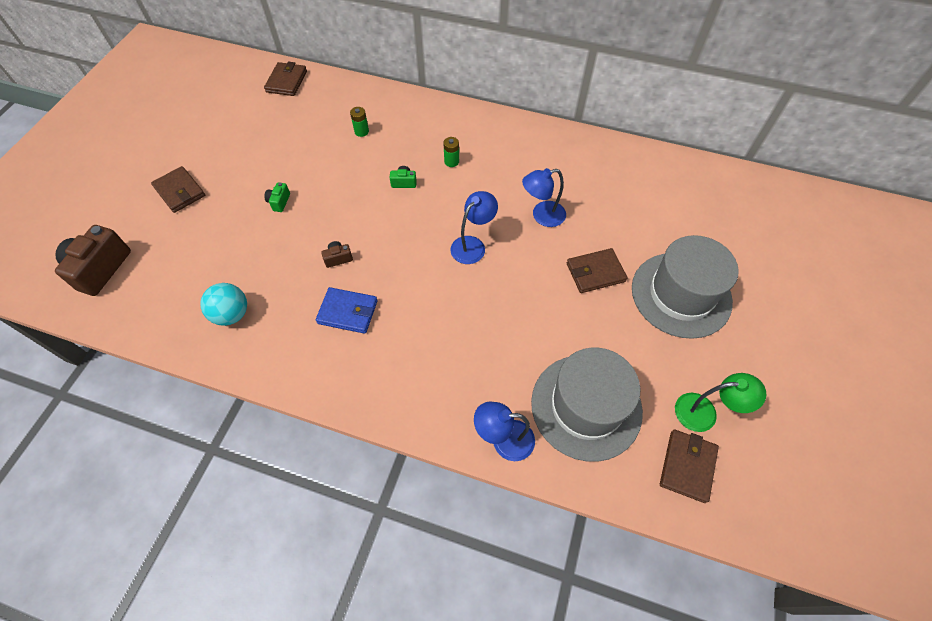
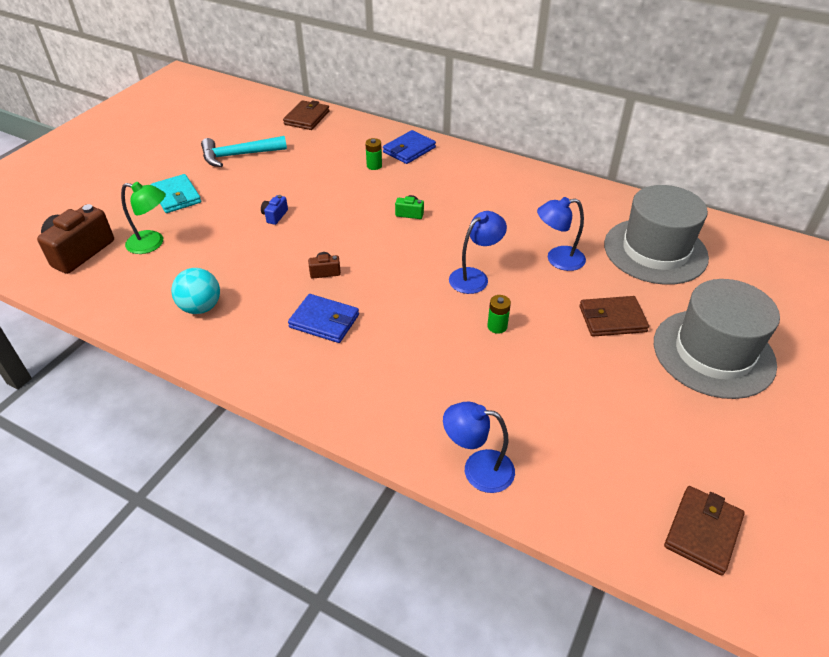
camera: 10 degrees right, 15 degrees down
(180, 191) = (176, 196): brown wallet -> turquoise wallet
(229, 135) = (239, 155): none -> turquoise hammer
(279, 202) = (275, 216): green camera -> blue camera
(391, 109) = (409, 150): none -> blue wallet
(451, 161) = (465, 201): green battery -> green battery (497, 326)
(586, 406) = (582, 449): grey hat -> grey hat (655, 251)
(704, 412) = (731, 477): green lamp -> green lamp (152, 243)

